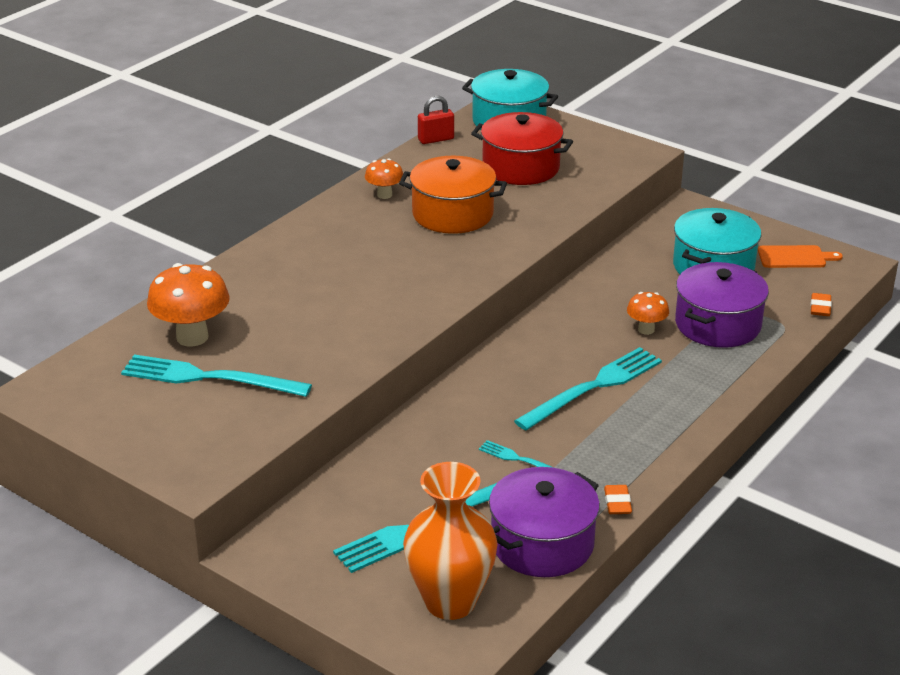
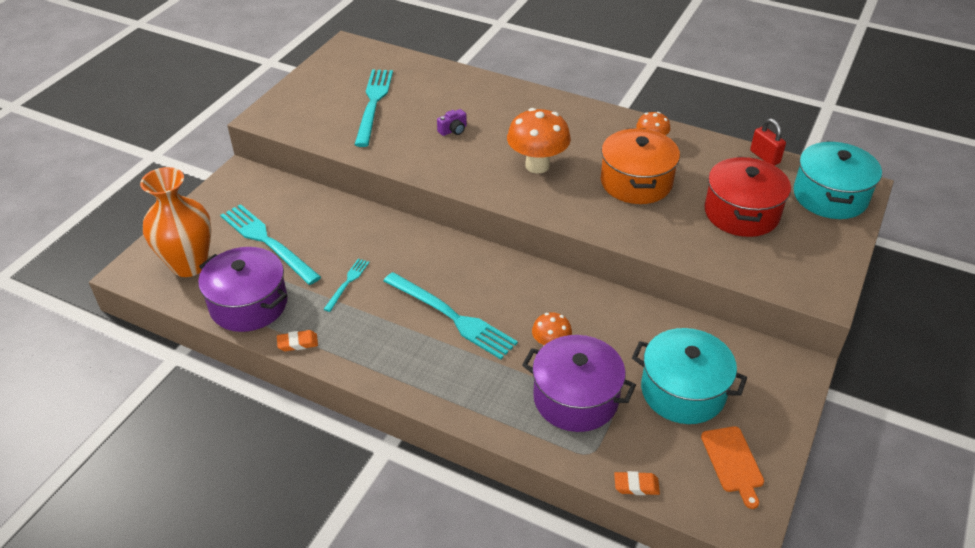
camera: 80 degrees right, 10 degrees up
(192, 337) = (420, 89): orange mushroom -> orange mushroom (537, 165)
(303, 319) = (453, 130): none -> purple camera

